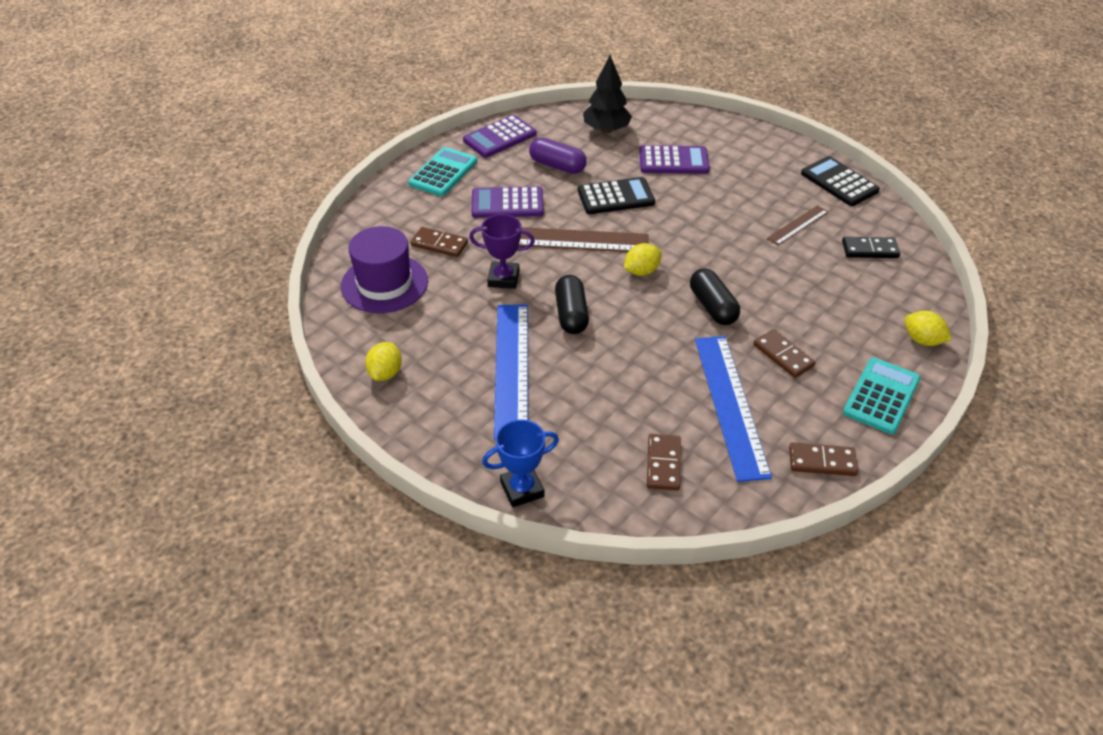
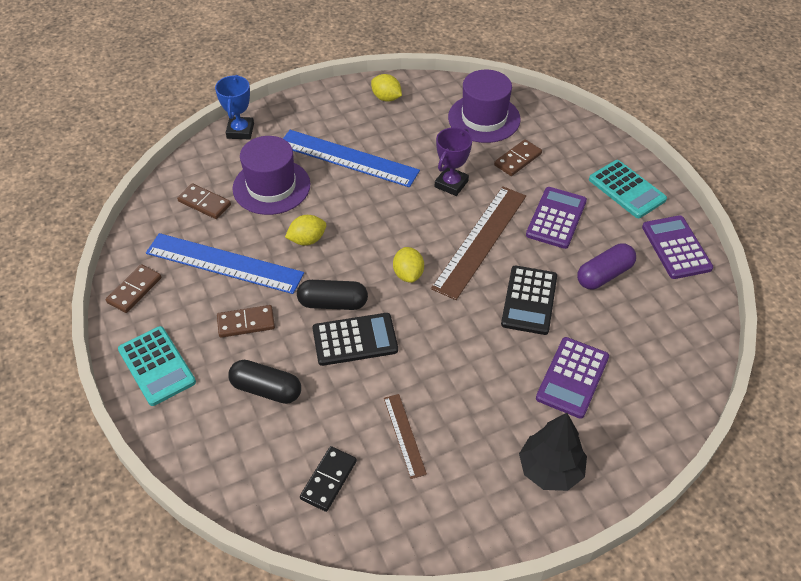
camera: 115 degrees right, 5 degrees up
(571, 314) = (383, 209): black capsule -> black capsule (266, 389)
(598, 415) = (271, 186): none -> purple hat
(606, 130) = (660, 342): black tree -> black tree (550, 469)
(839, 182) = (457, 526): black calculator -> black calculator (355, 339)
(922, 340) = (187, 441): yellow lemon -> yellow lemon (307, 240)

